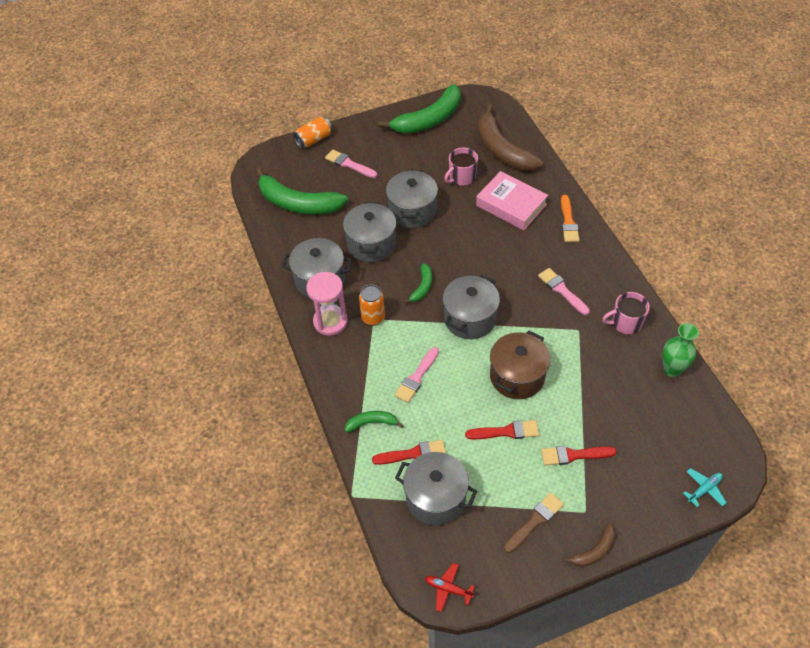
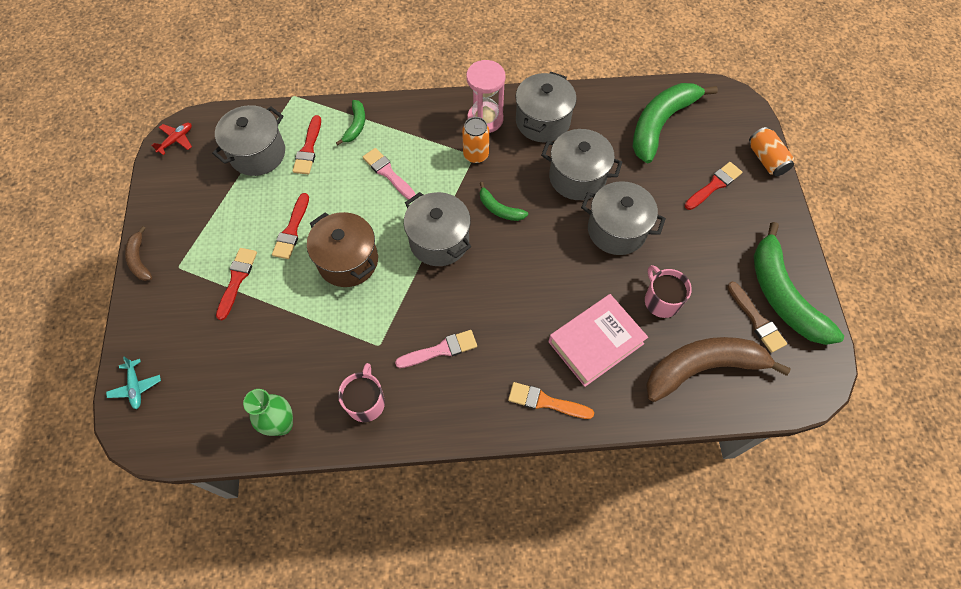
camera: 105 degrees right, 10 degrees up
(349, 164) = (714, 185): pink brush -> red brush
(535, 521) = (193, 222): brown brush -> brown brush (756, 320)

